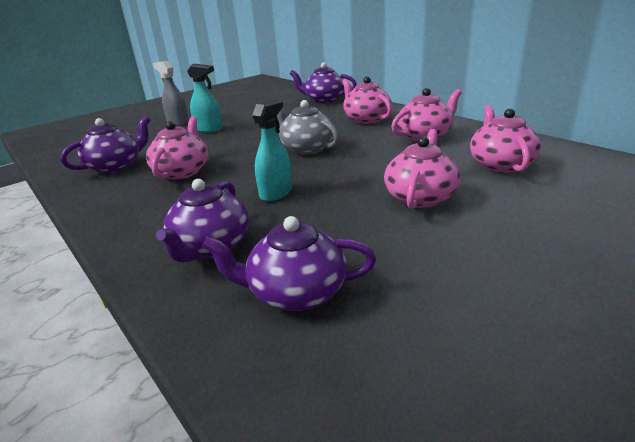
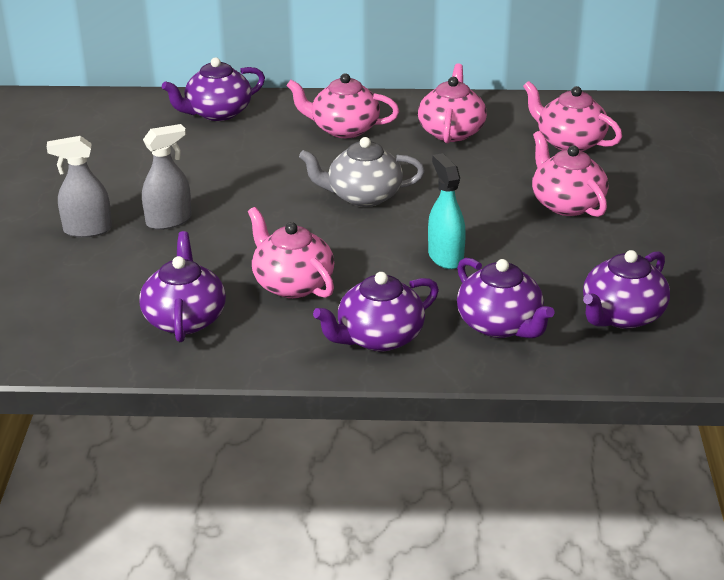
camera: 50 degrees left, 5 degrees up
(146, 215) = (378, 337): none -> purple teapot
(209, 129) = (169, 221): turquoise spray bottle -> grey spray bottle

